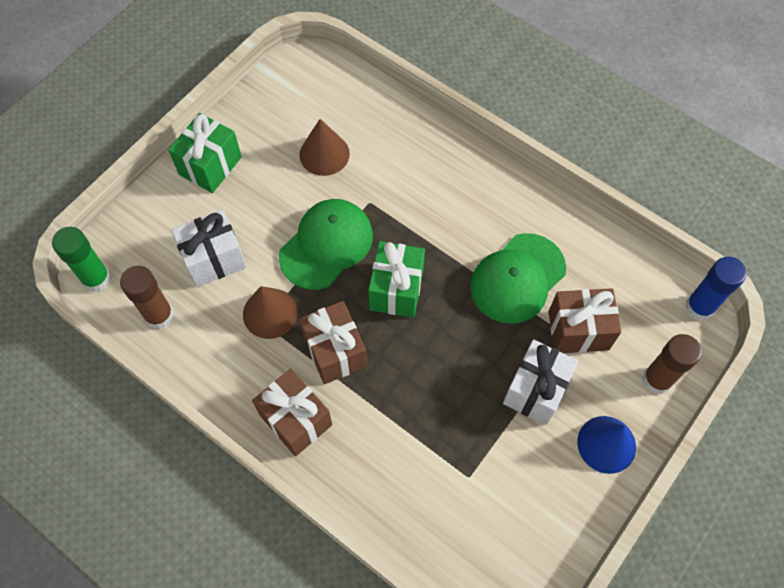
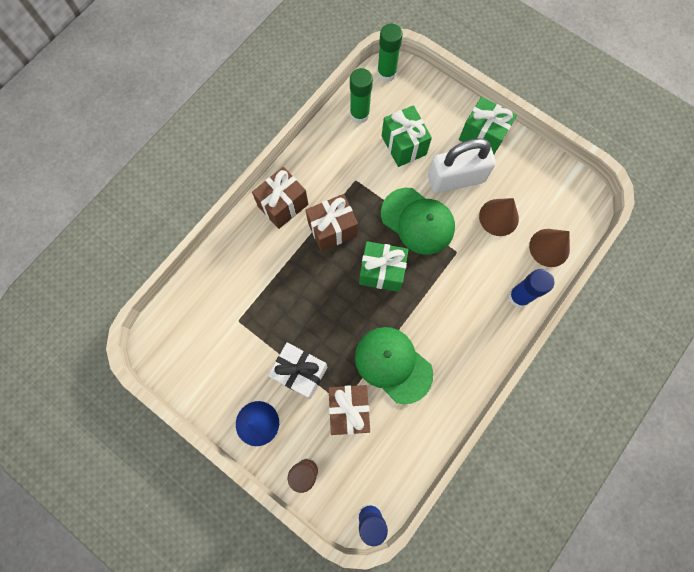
camera: 90 degrees right, 10 degrees up
(159, 315) = (359, 114): brown glue stick -> green glue stick
(214, 259) = (403, 145): white gift -> green gift
(269, 198) = (456, 179): none -> white padlock
(270, 313) = (362, 185): brown cone -> brown cone (549, 247)
(427, 140) = (518, 297): none -> blue glue stick

